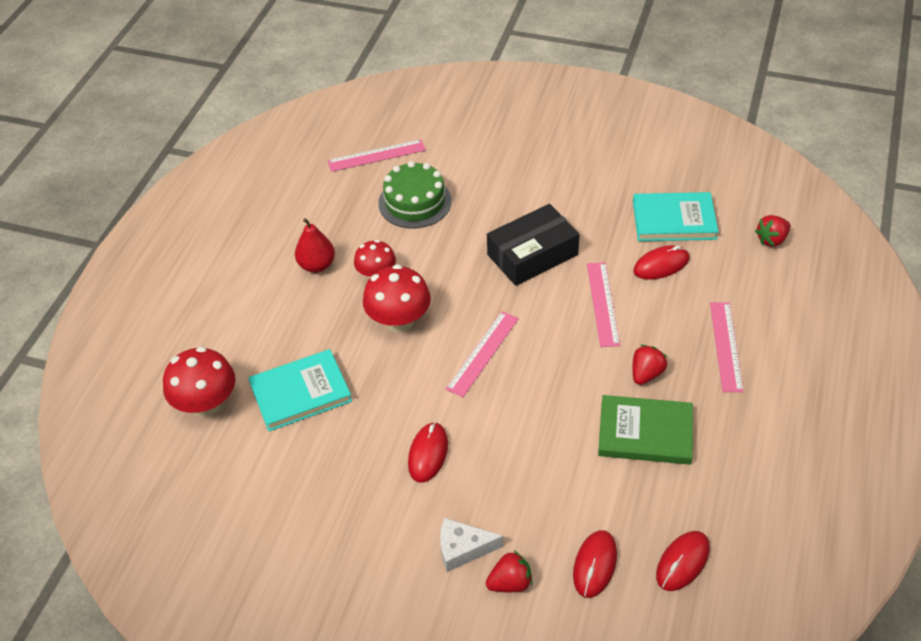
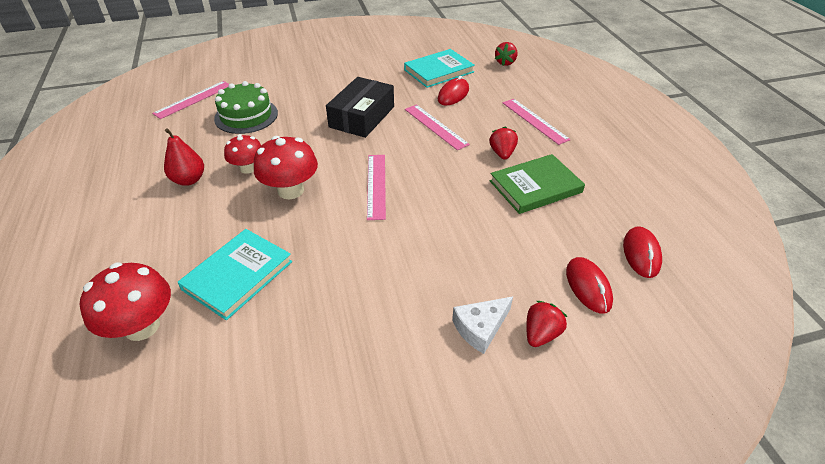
camera: 35 degrees left, 5 degrees down
(428, 454) = (390, 271): red mouse -> none

